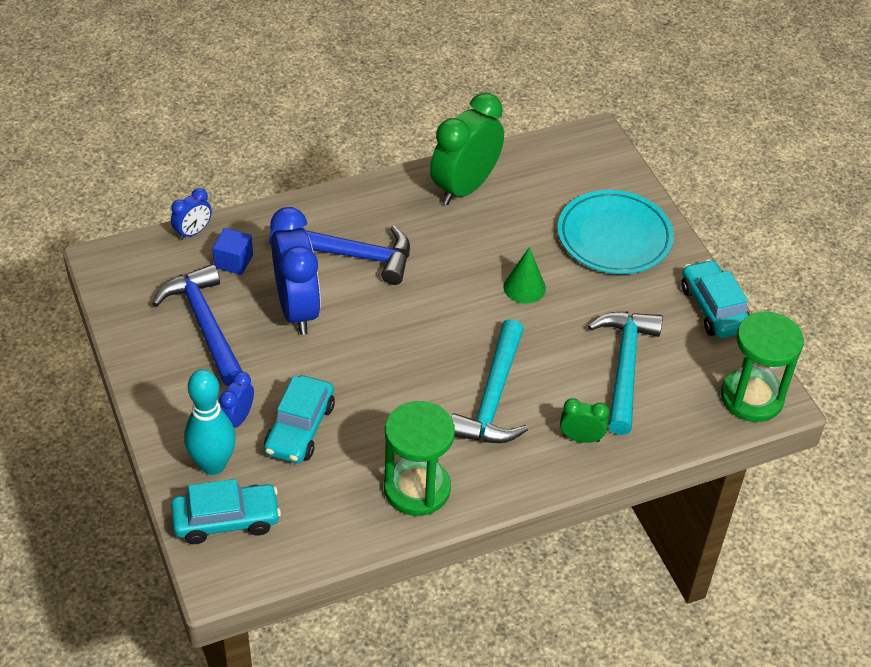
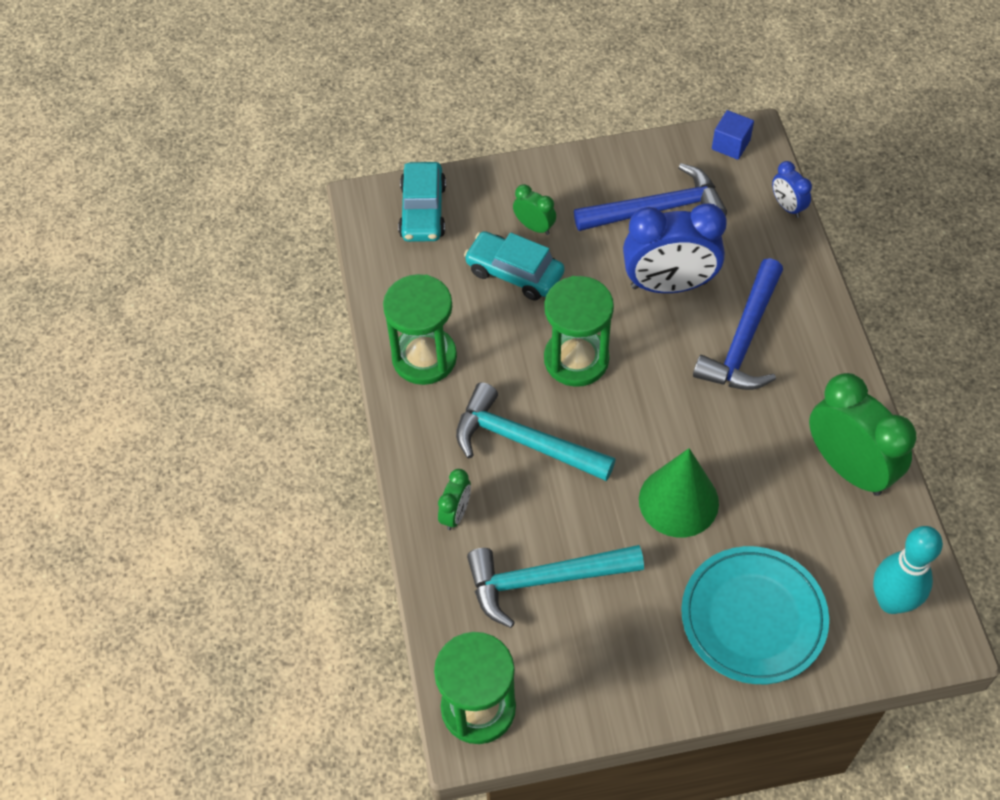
camera: 105 degrees right, 10 degrees up
(213, 465) = (485, 205): turquoise bowling pin -> turquoise bowling pin (891, 601)
(234, 261) = (742, 237): blue cube -> blue cube (730, 145)
(238, 419) = (534, 227): blue clock -> green clock
(395, 369) = (576, 359): none -> green hourglass
(524, 287) = (678, 501): green cone -> green cone, size x1.62
(624, 367) = (544, 580): turquoise hammer -> turquoise hammer turned 150 degrees clockwise
(713, 308) = (622, 704): turquoise car -> none

